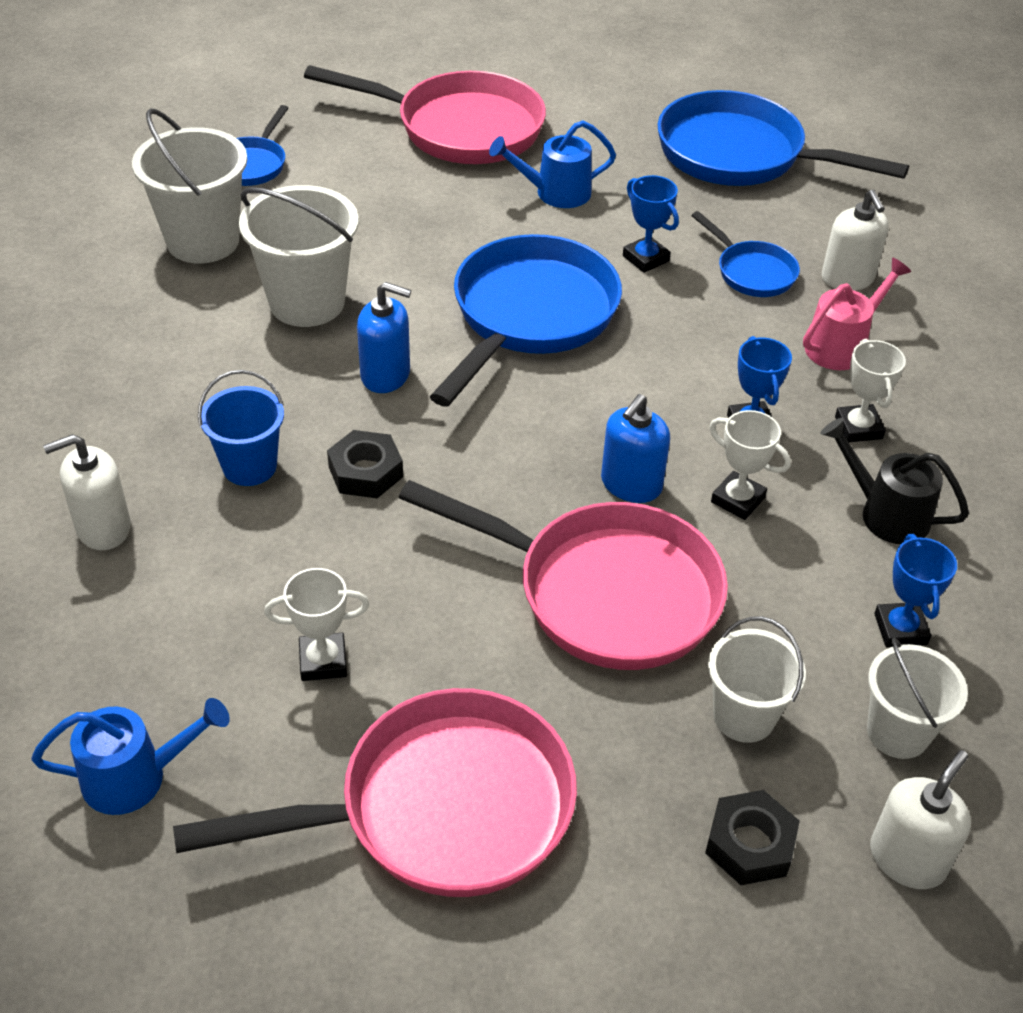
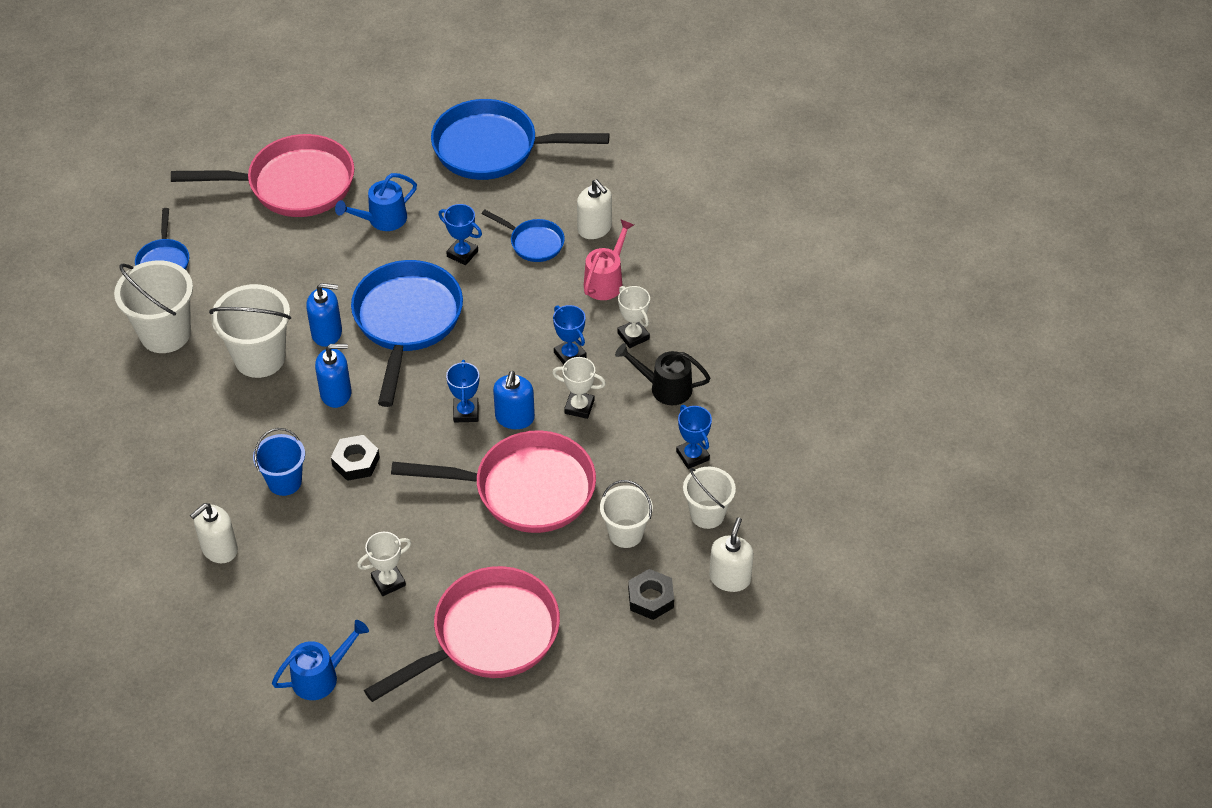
camera: 20 degrees left, 5 degrees up
(413, 299) = (327, 333): none -> blue soap dispenser
(560, 455) = (466, 412): none -> blue trophy

